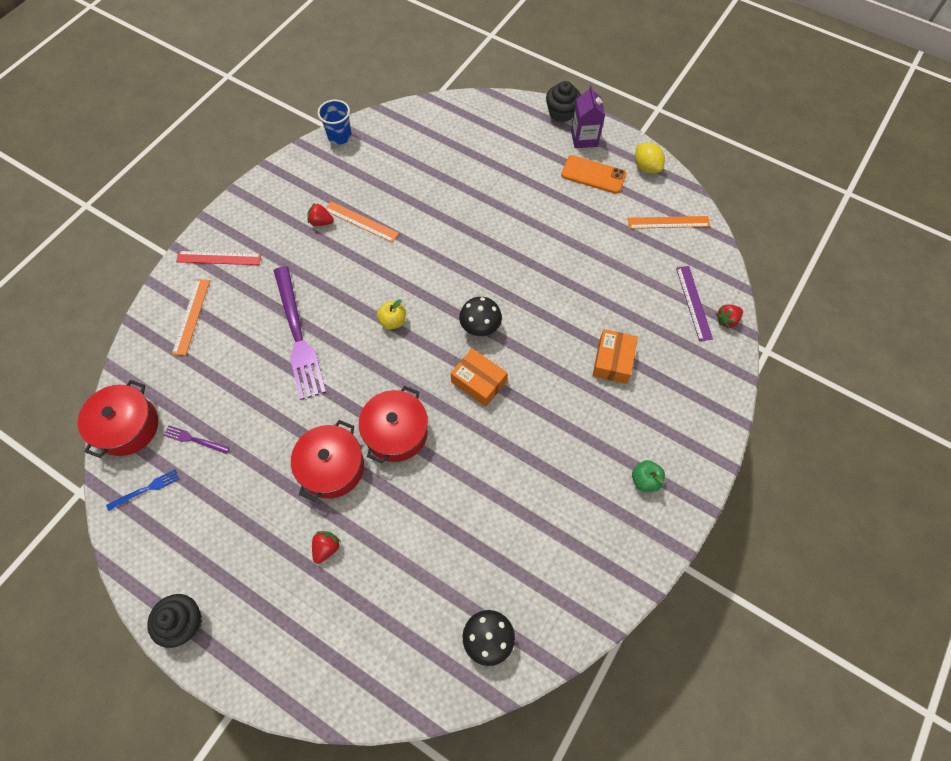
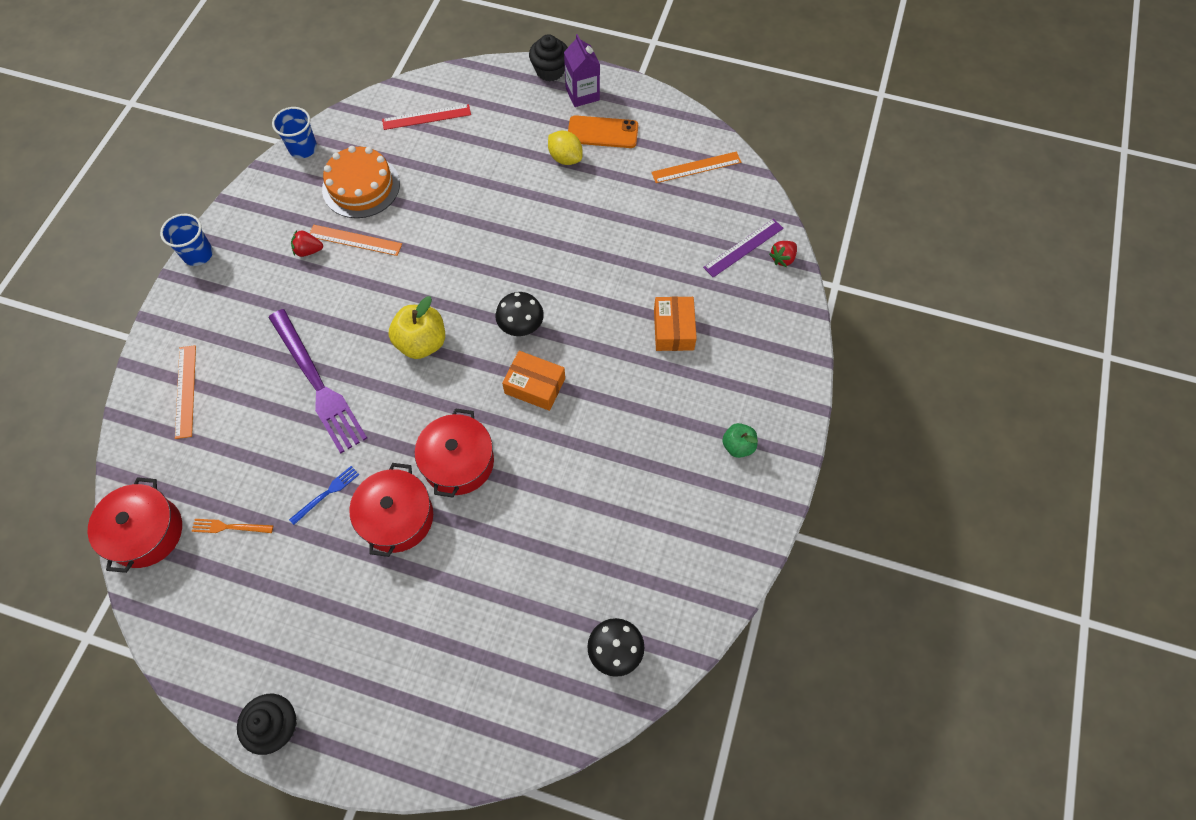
camera: 15 degrees left, 0 degrees up
(146, 489) = (189, 595): blue fork -> blue fork (326, 493)
(194, 439) = (229, 527): purple fork -> orange fork
(219, 258) = (199, 318): red ruler -> red ruler (426, 117)
(232, 205) = (198, 254): none -> blue cup
(326, 548) = (415, 605): red strawberry -> none
(378, 178) = (361, 186): none -> orange cake
(393, 321) = (422, 343): yellow apple -> yellow apple, size x1.67
(646, 167) = (658, 112): yellow lemon -> yellow lemon (565, 158)
(693, 302) = (743, 248): purple ruler -> purple ruler turned 75 degrees clockwise

